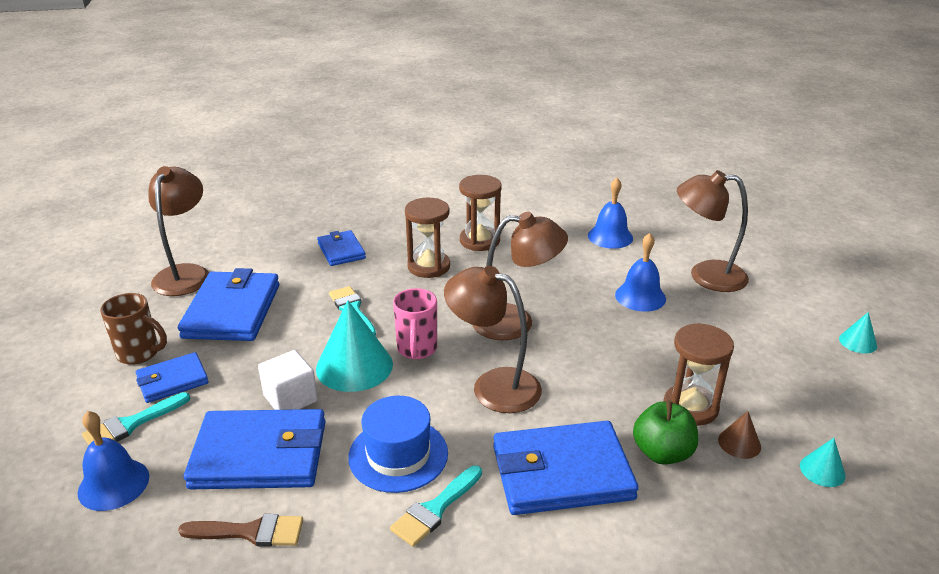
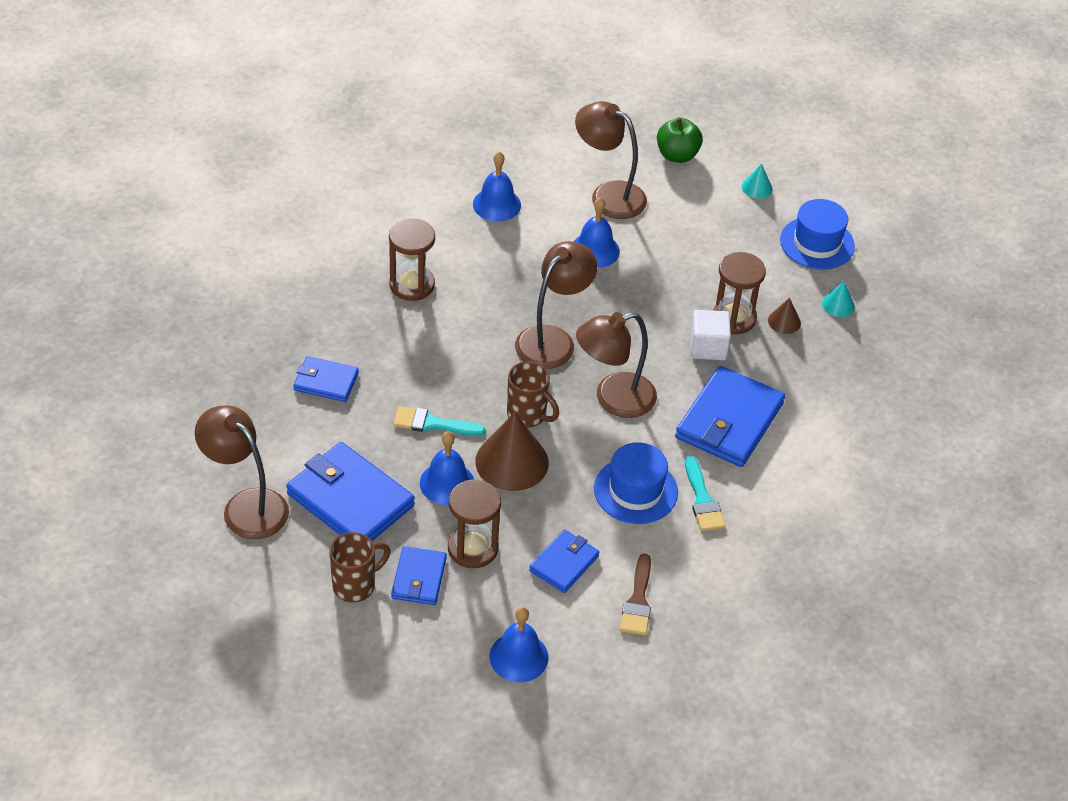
camera: 55 degrees left, 15 degrees up
(131, 424) = (454, 623): turquoise brush -> none
(250, 532) = (638, 601): brown brush -> brown brush turned 150 degrees clockwise
(260, 454) = (564, 563): blue wallet -> blue wallet, size x0.56
(290, 398) = (515, 518): white cube -> white cube (708, 347)
(295, 345) = (447, 483): none -> blue bell
(354, 366) = (512, 462): turquoise cone -> brown cone
(417, 349) = (528, 415): pink mug -> brown mug
(429, 266) = (417, 341): brown hourglass -> brown hourglass (473, 548)
(662, 453) = (758, 362): green apple -> green apple (677, 155)
(706, 275) = (608, 195): brown lamp -> brown lamp turned 75 degrees clockwise
(868, 412) = (817, 243): none -> blue hat

